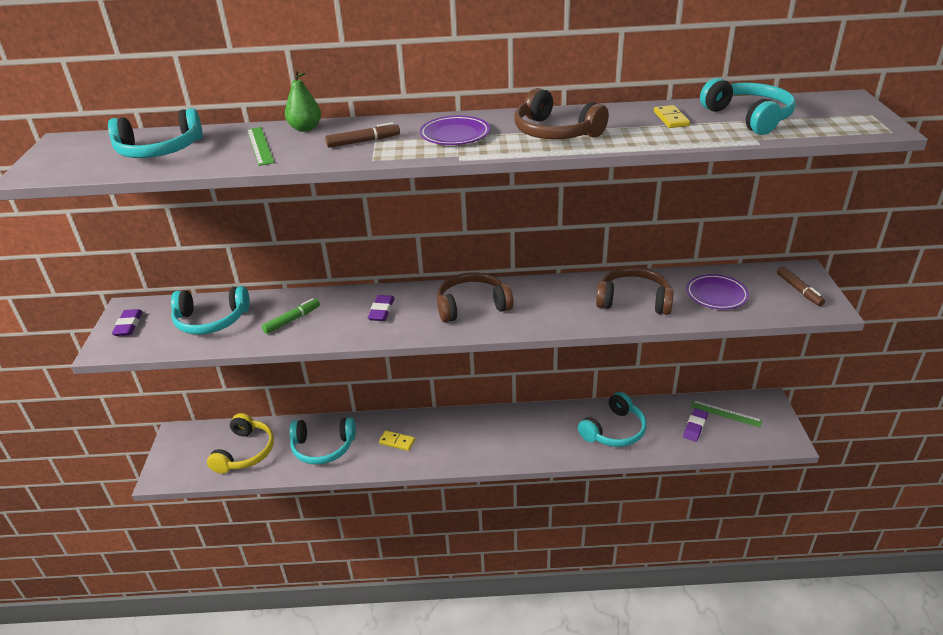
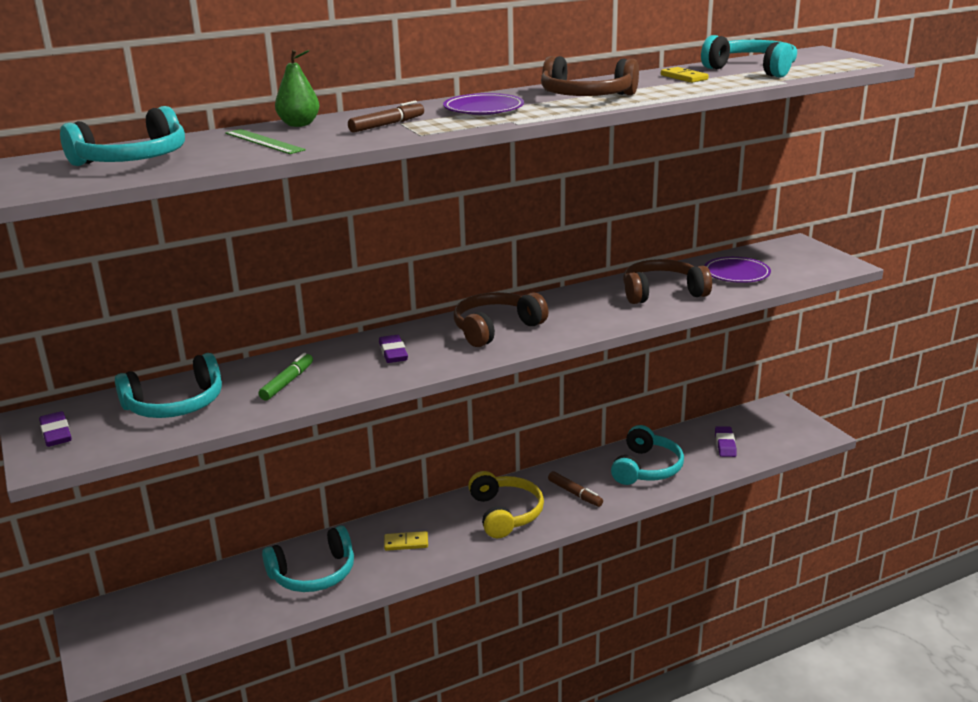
camera: 25 degrees left, 10 degrees down
(245, 452) = (207, 607): yellow headphones -> yellow headphones (505, 513)
(725, 413) = (746, 426): green ruler -> none
(799, 290) = (807, 257): brown marker -> brown marker (575, 493)

